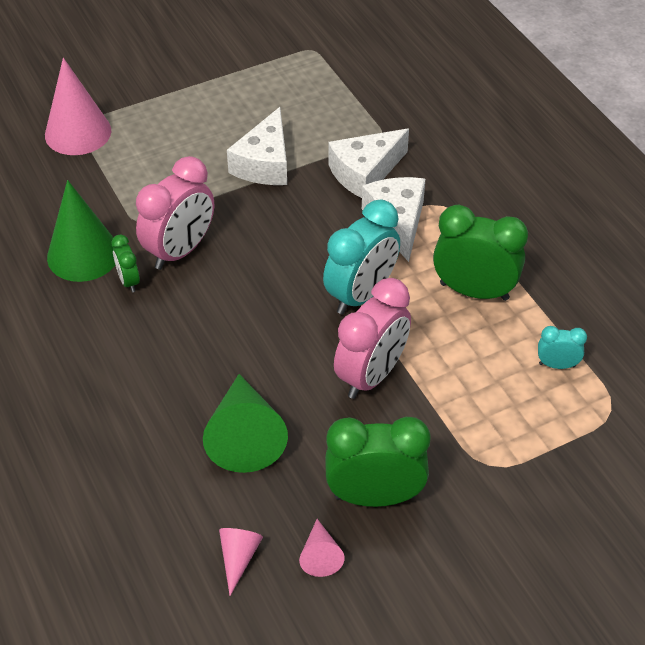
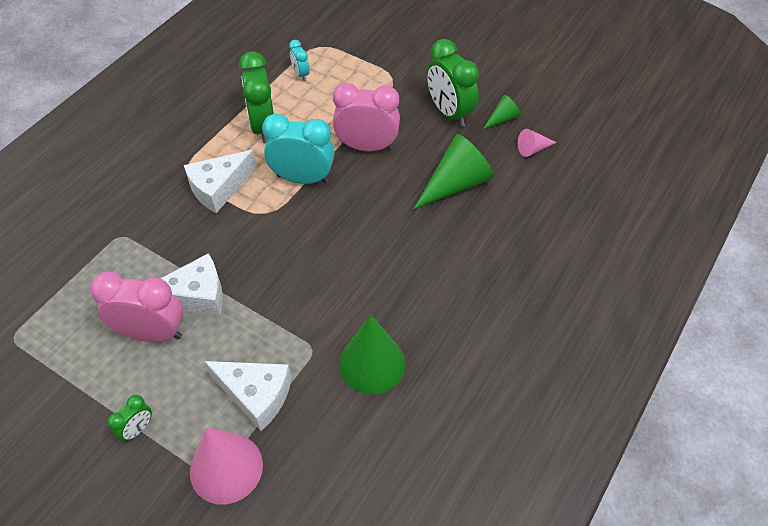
camera: 120 degrees left, 5 degrees up
(129, 281) = (378, 315): green clock -> green clock (137, 429)
(180, 251) = (327, 300): pink clock -> pink clock (152, 333)
(320, 555) = (502, 119): pink cone -> green cone
(365, 172) = (173, 227): white cheese -> white cheese (256, 395)

